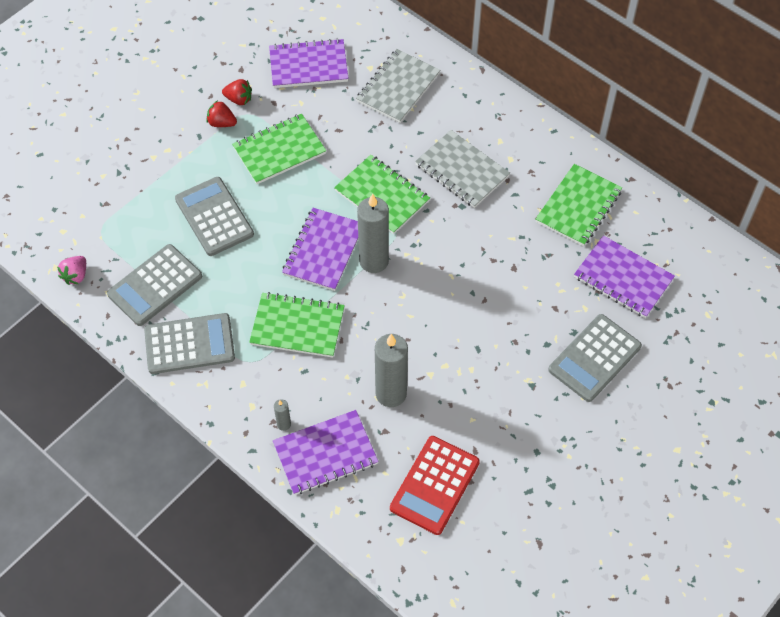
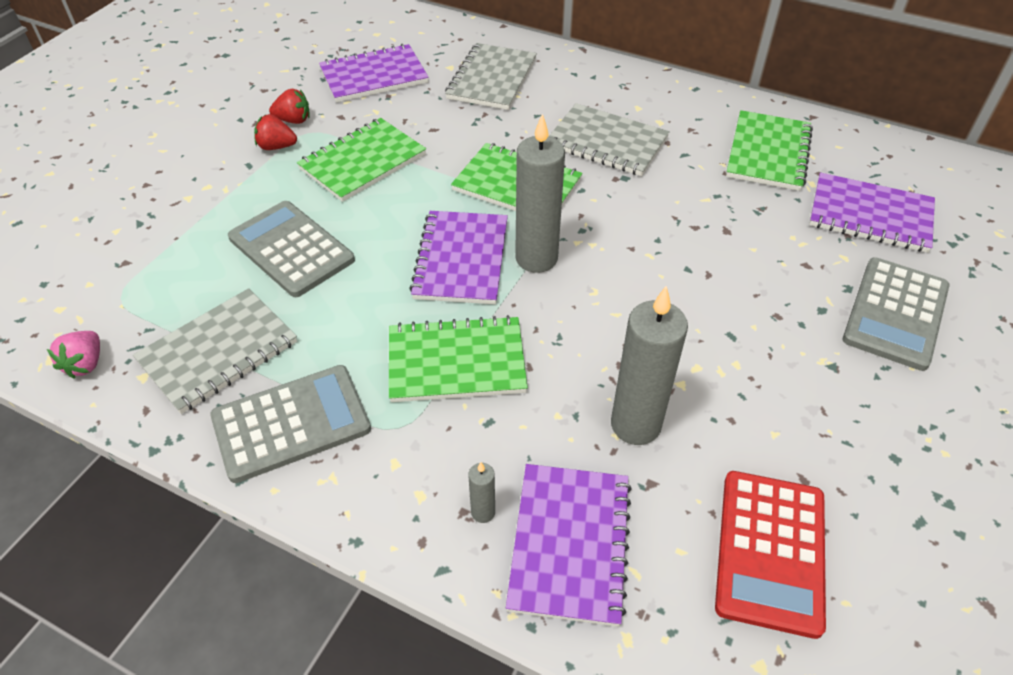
camera: 15 degrees left, 10 degrees down
(155, 285) = (218, 352): grey calculator -> grey notebook
(325, 453) = (569, 544): purple notebook -> purple notebook turned 45 degrees counterclockwise

